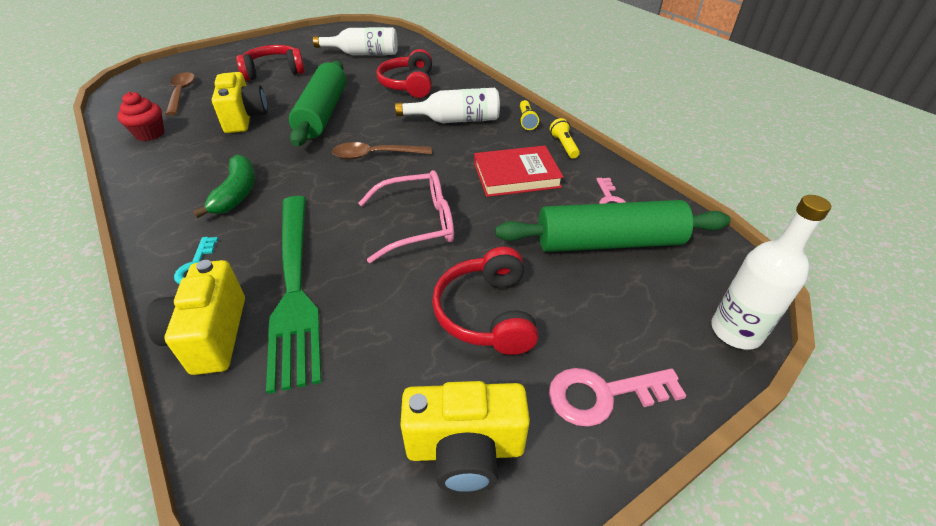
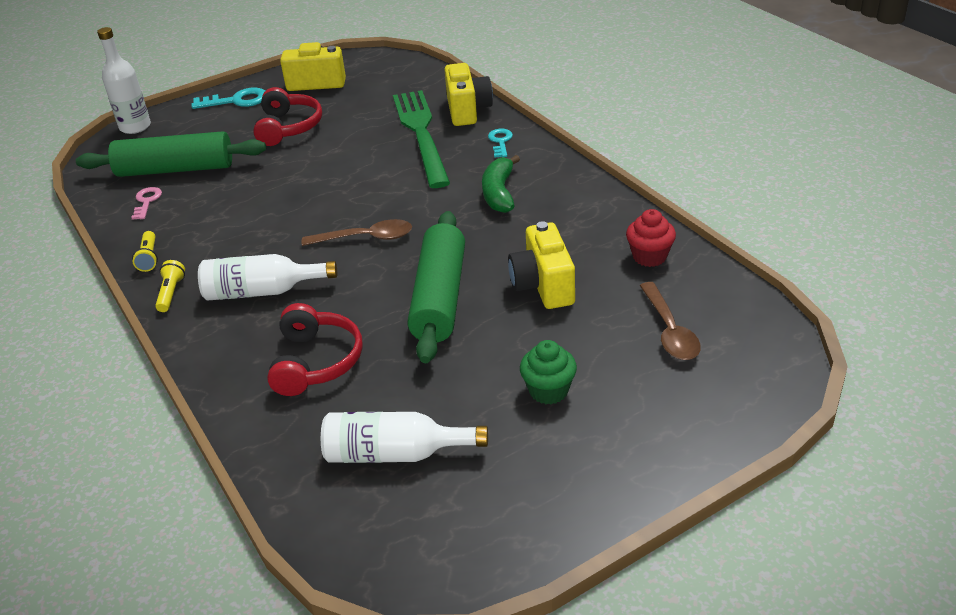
camera: 175 degrees left, 5 degrees down
(274, 72) = (548, 391): red headphones -> green cupcake
(418, 224) = (327, 175): pink glasses -> none
(516, 175) = (221, 221): red book -> none
(603, 395) = (236, 101): pink key -> turquoise key

